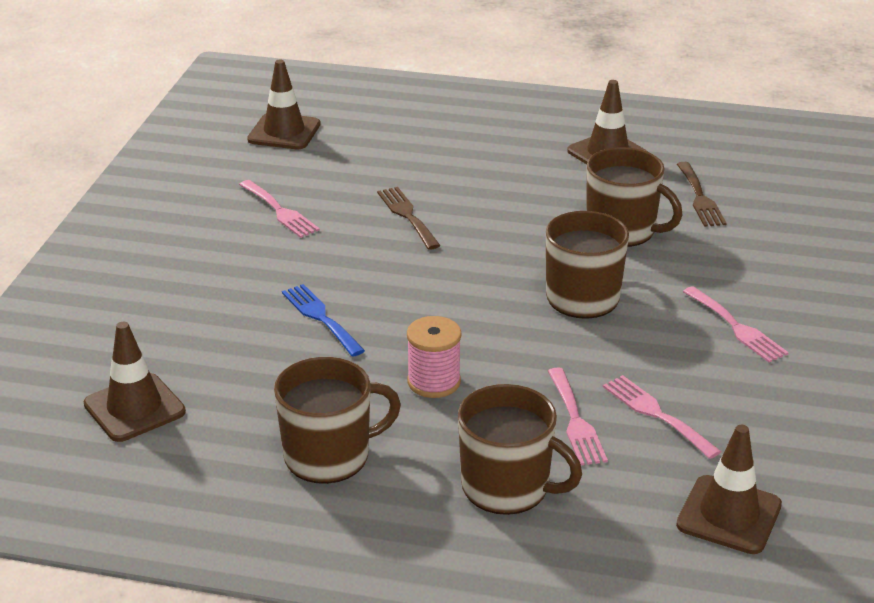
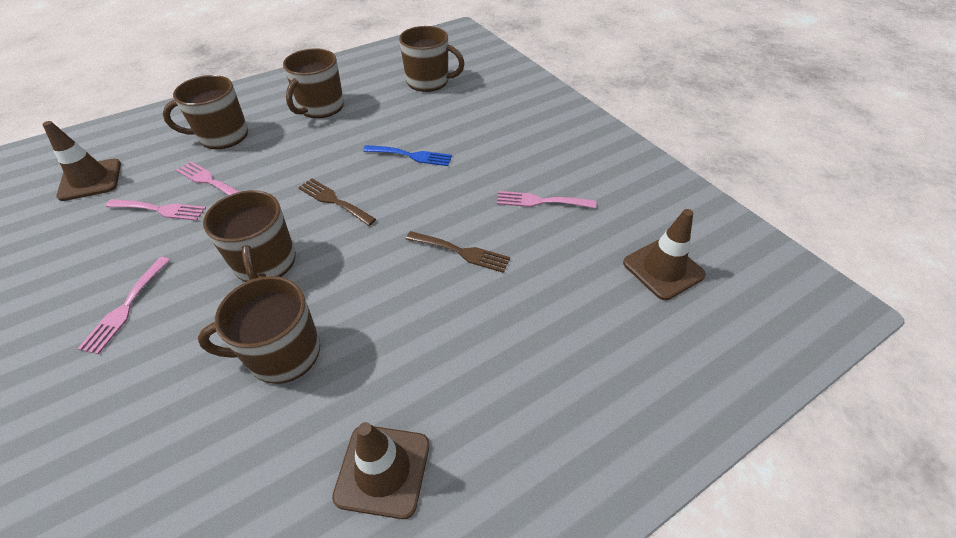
camera: 135 degrees right, 15 degrees up
(134, 408) = (428, 81): brown traffic cone -> brown mug
(434, 382) = (309, 159): pink spool -> none
(700, 198) = (231, 464): brown fork -> brown fork (333, 200)
(737, 327) = (125, 308): pink fork -> pink fork turned 90 degrees counterclockwise

